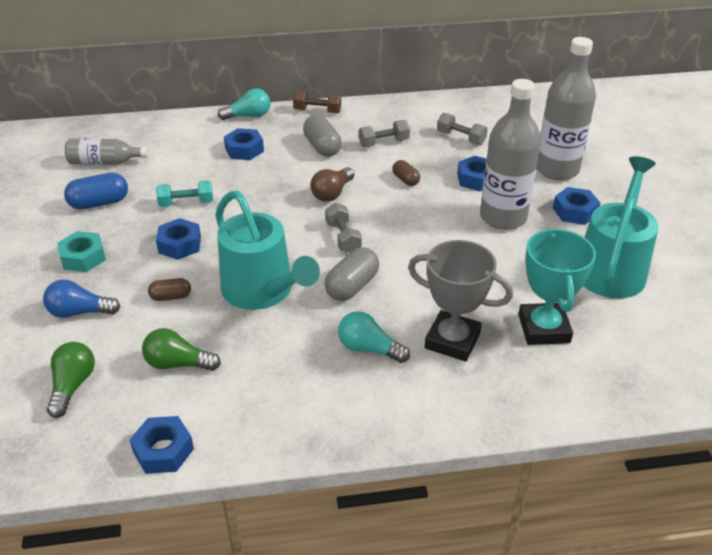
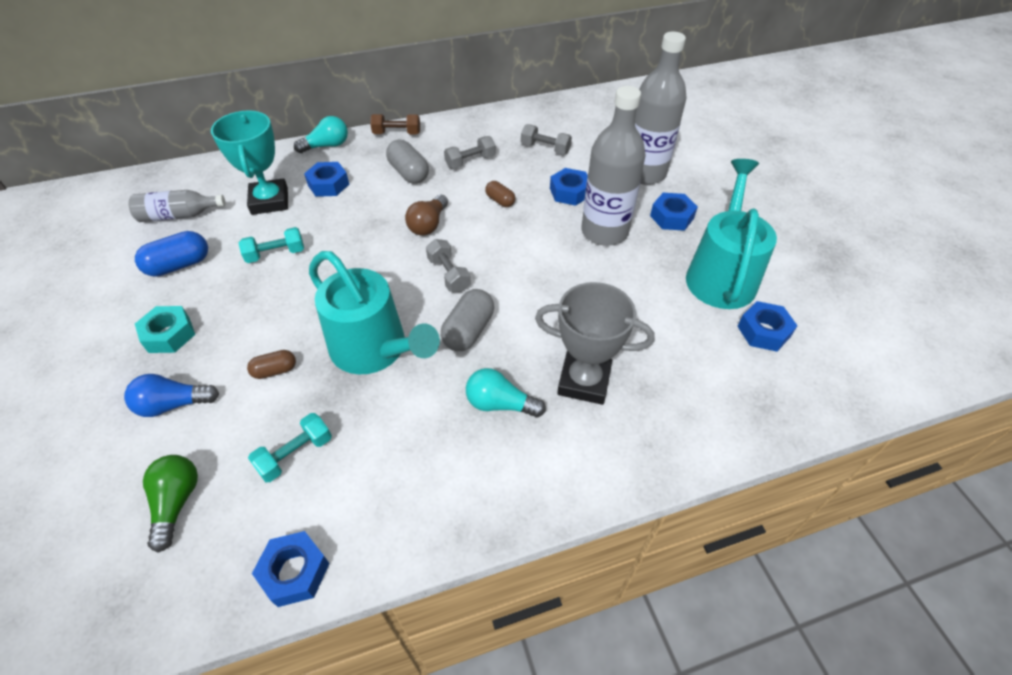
camera: 10 degrees left, 10 degrees up
(178, 364) = (295, 454): green light bulb -> turquoise dumbbell
(180, 244) = (276, 305): blue nut -> blue nut (763, 331)
(544, 328) = (672, 354): turquoise trophy -> turquoise trophy (270, 201)

